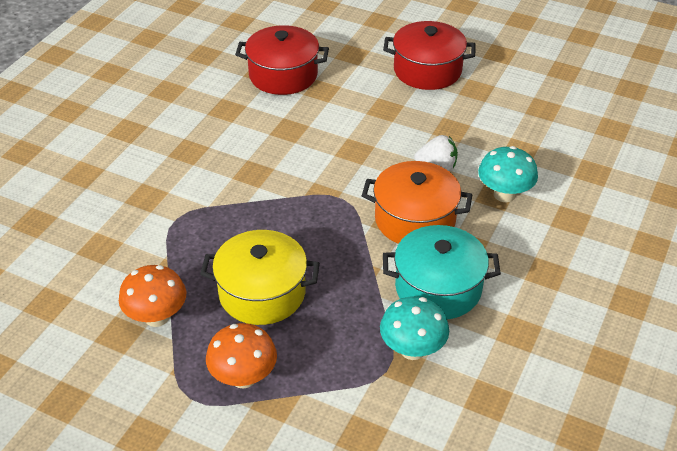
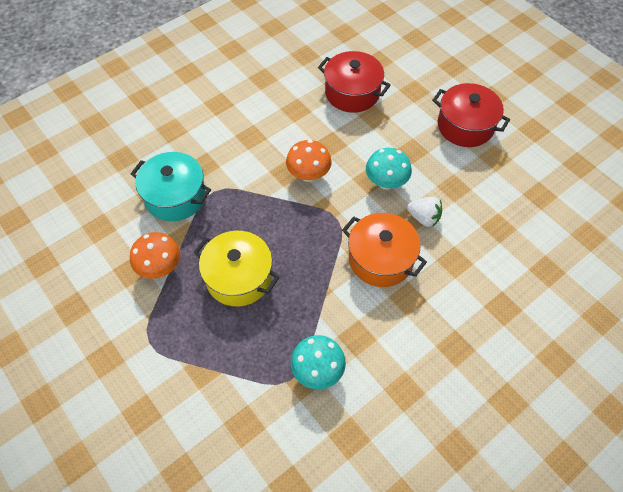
camera: 25 degrees right, 15 degrees up
(243, 377) = (191, 341): orange mushroom -> orange mushroom (308, 175)
(438, 288) = (365, 326): turquoise pot -> turquoise pot (175, 196)
(504, 194) = (462, 264): turquoise mushroom -> turquoise mushroom (386, 182)

